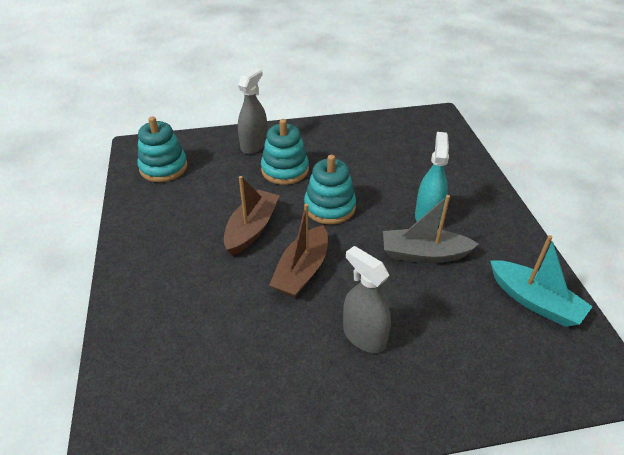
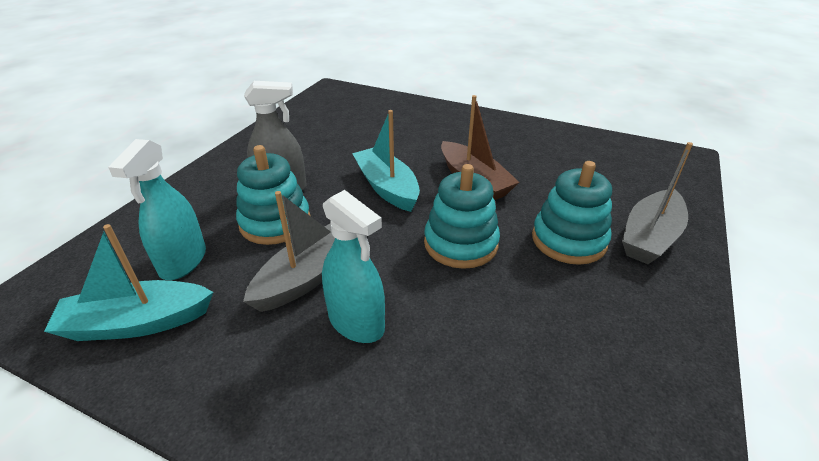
camera: 125 degrees right, 5 degrees down
(163, 167) = (628, 162): turquoise stacking toy -> turquoise stacking toy (275, 222)
(254, 145) = (650, 237): grey spray bottle -> grey boat
(302, 270) = (387, 188): brown boat -> turquoise boat
(485, 325) = (183, 261): none -> turquoise spray bottle

